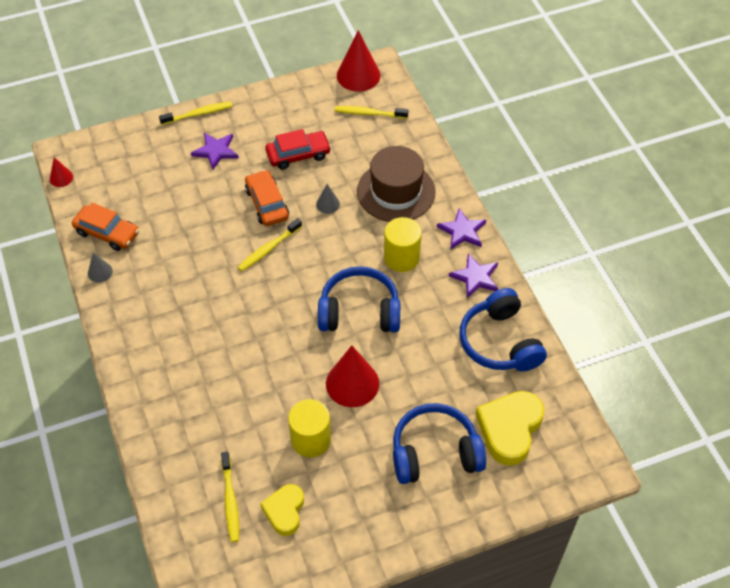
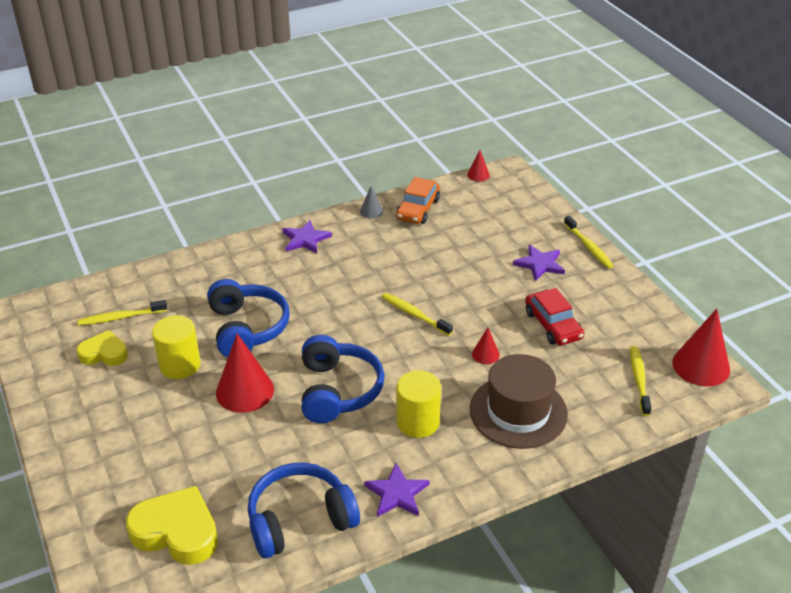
camera: 85 degrees right, 15 degrees down
(267, 204) = (476, 308): orange car -> none
(328, 204) = (485, 354): grey cone -> red cone
(435, 453) = (153, 463): blue headphones -> blue headphones (247, 328)
(462, 231) = (468, 478): purple star -> purple star (305, 239)

